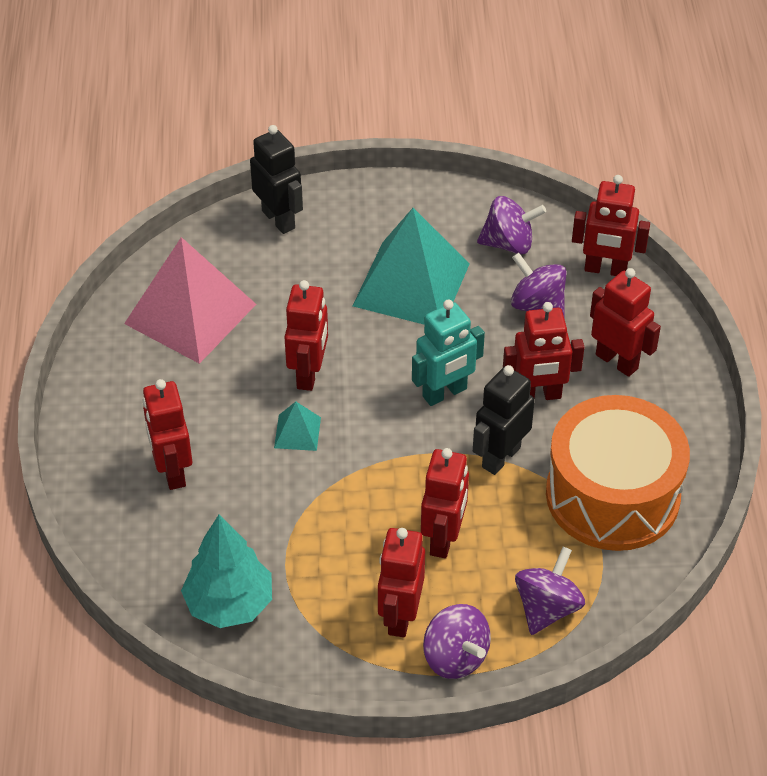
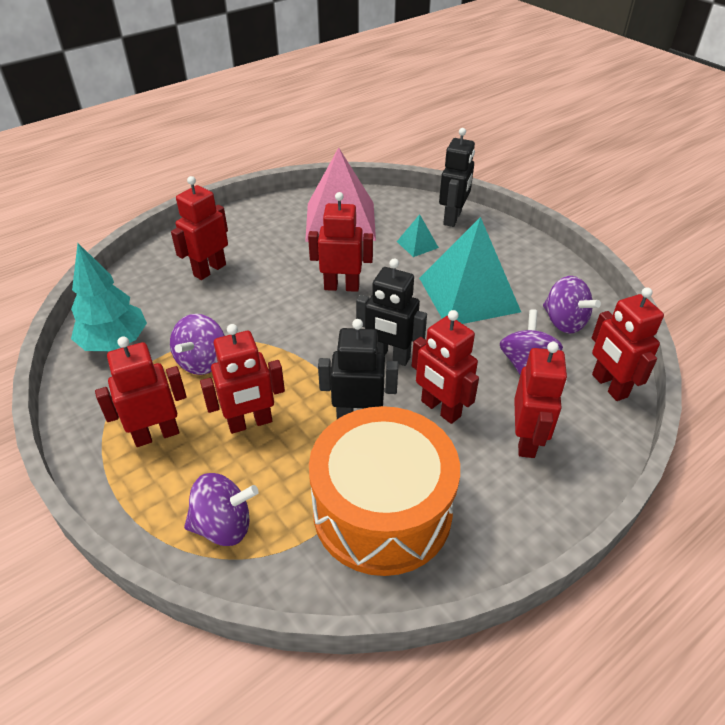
camera: 55 degrees right, 5 degrees down
(297, 432) = (287, 305): turquoise pyramid -> turquoise pyramid (417, 244)
(309, 374) = (341, 287): red robot -> red robot turned 150 degrees counterclockwise
(445, 393) = (390, 356): turquoise robot -> black robot
(455, 657) = (134, 488): purple spinning top -> purple spinning top (202, 361)

